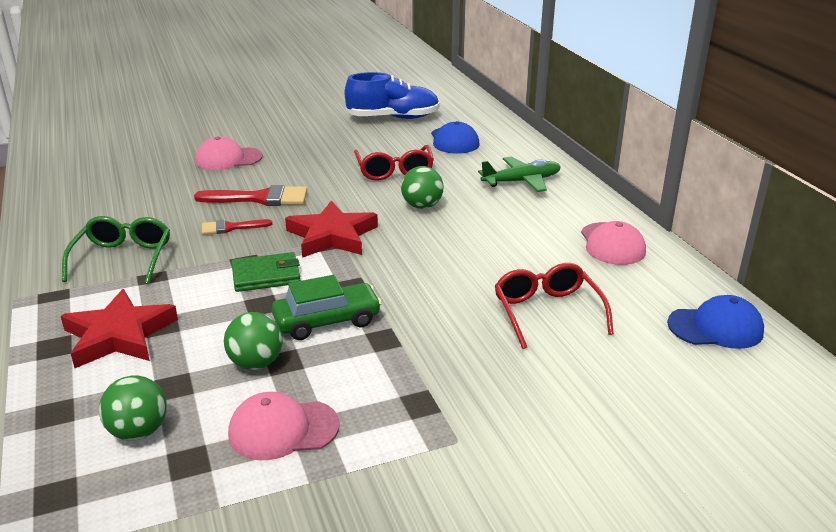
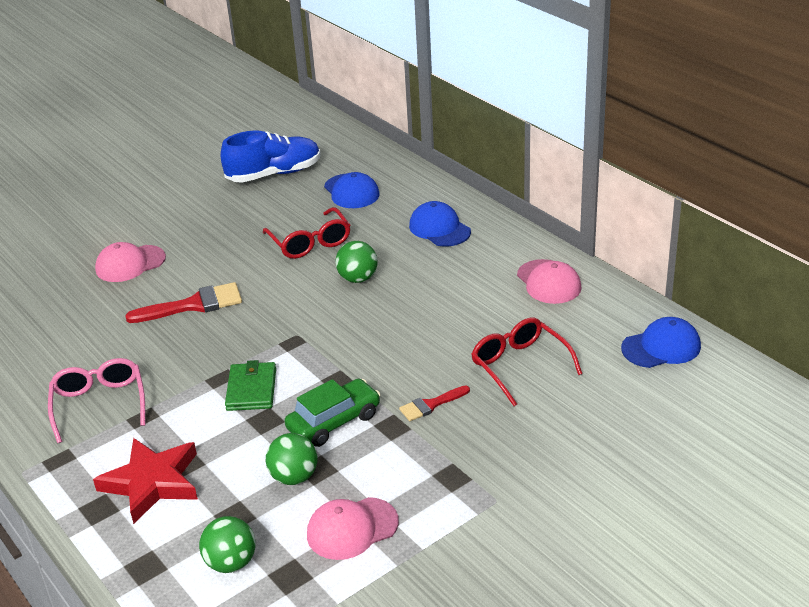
camera: 15 degrees left, 5 degrees up
(123, 258) = (99, 404): green glasses -> pink glasses
(231, 227) = (185, 345): red brush -> red brush (431, 405)
(266, 275) = (251, 389): green wallet -> green wallet turned 60 degrees counterclockwise
(332, 236) = (289, 332): red star -> none
(521, 181) = (439, 229): green plane -> blue cap

